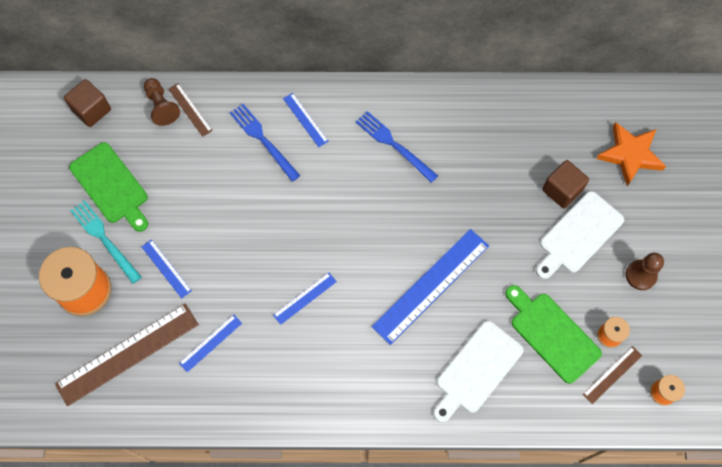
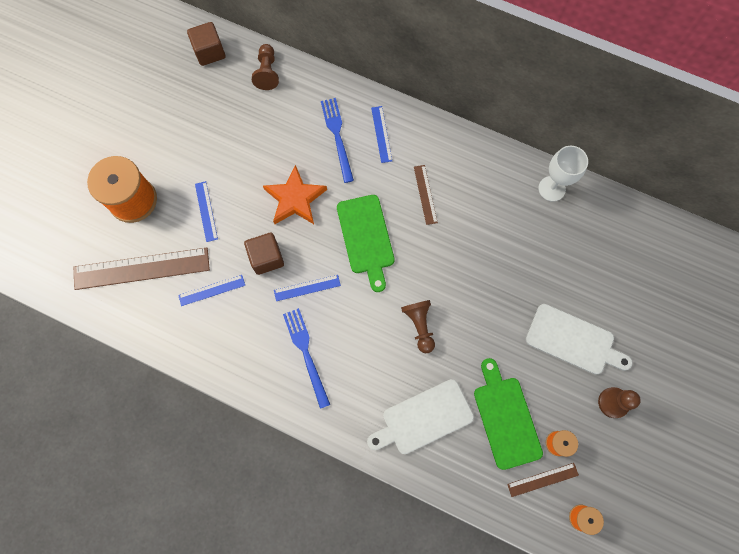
camera: 25 degrees right, 5 degrees up
(104, 239) = (168, 165): turquoise fork -> none
(111, 185) = (195, 122): green cutting board -> green cutting board (366, 238)
(190, 109) = (289, 85): brown ruler -> brown ruler (425, 194)
(394, 145) = (447, 188): blue fork -> blue fork (306, 354)
(431, 285) = (419, 326): blue ruler -> brown pawn
(491, 103) = (552, 188): none -> white goblet
(562, 190) = (578, 293): brown cube -> brown cube (266, 258)
(578, 235) = (573, 340): white cutting board -> white cutting board turned 135 degrees counterclockwise
(630, 154) = (657, 289): orange star -> orange star (295, 199)

